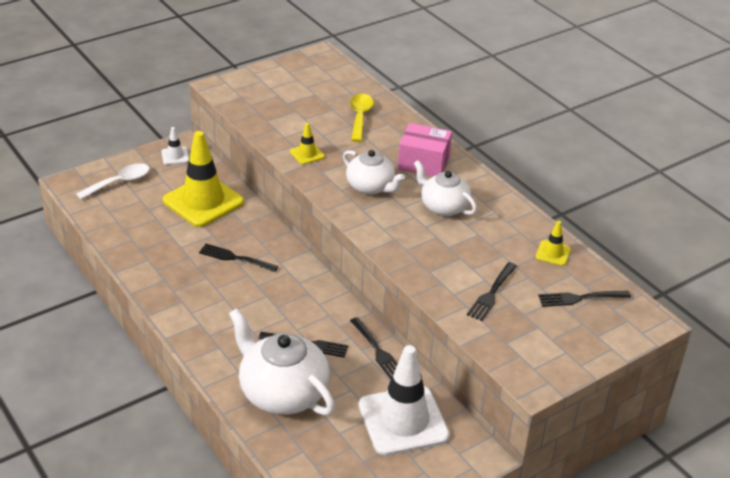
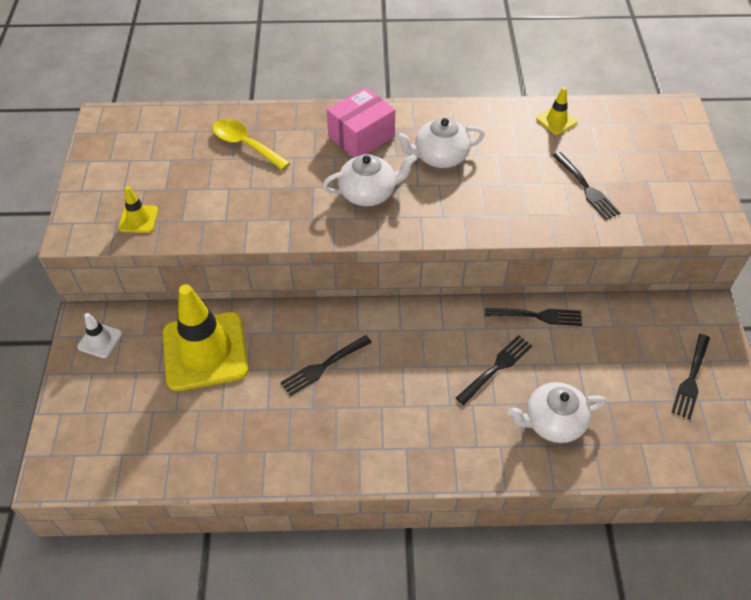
camera: 55 degrees left, 15 degrees up
(119, 182) = (100, 419): white spoon -> none
(282, 392) = (552, 422): white teapot -> white teapot, size x0.62
(307, 154) = (272, 216): yellow traffic cone -> yellow traffic cone (138, 219)
(403, 421) = (639, 344): white traffic cone -> none
(581, 298) = (626, 135): black fork -> black fork (691, 378)

